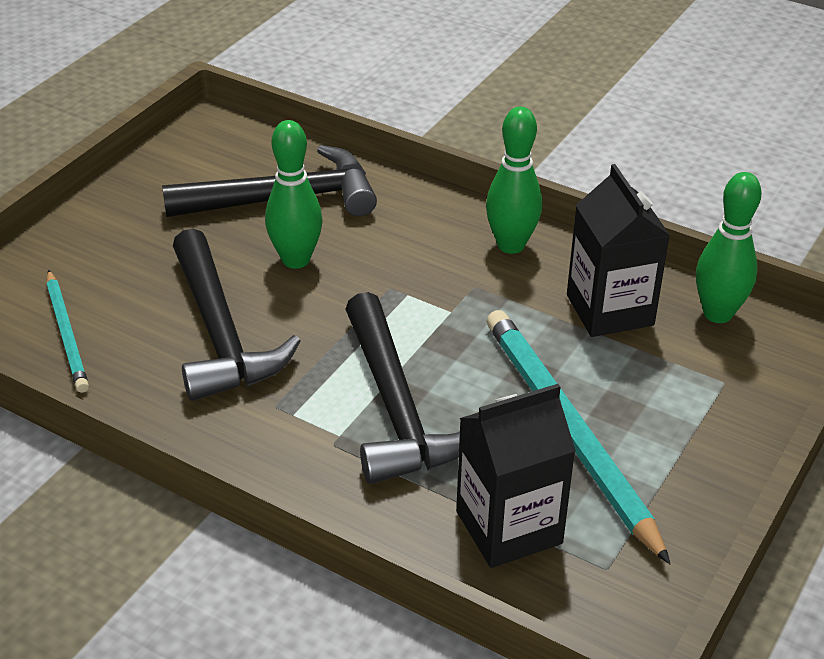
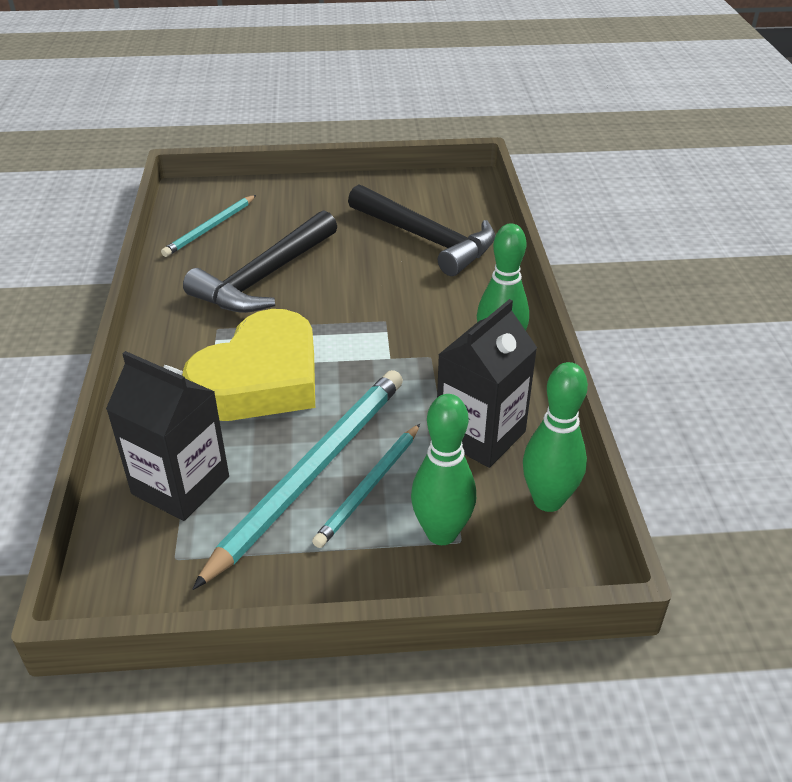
camera: 55 degrees right, 0 degrees up
(296, 260) = (369, 271): green bowling pin -> green bowling pin (441, 533)
(397, 408) = (260, 379): black hammer -> yellow heart
(618, 404) = (369, 487): none -> turquoise pencil

